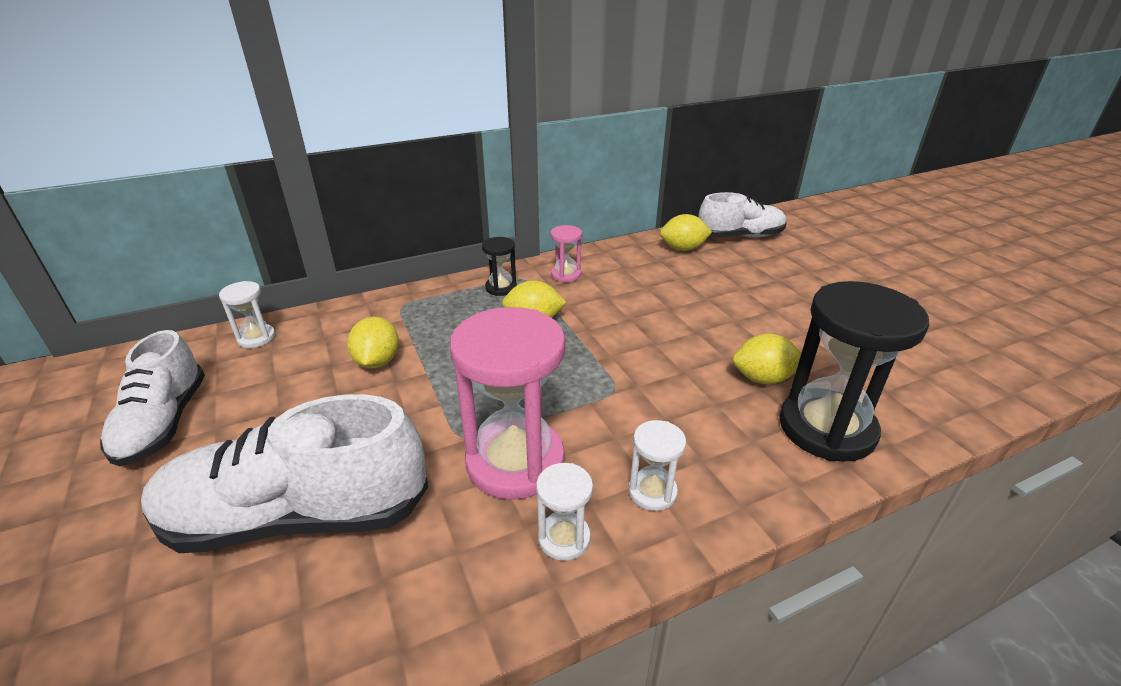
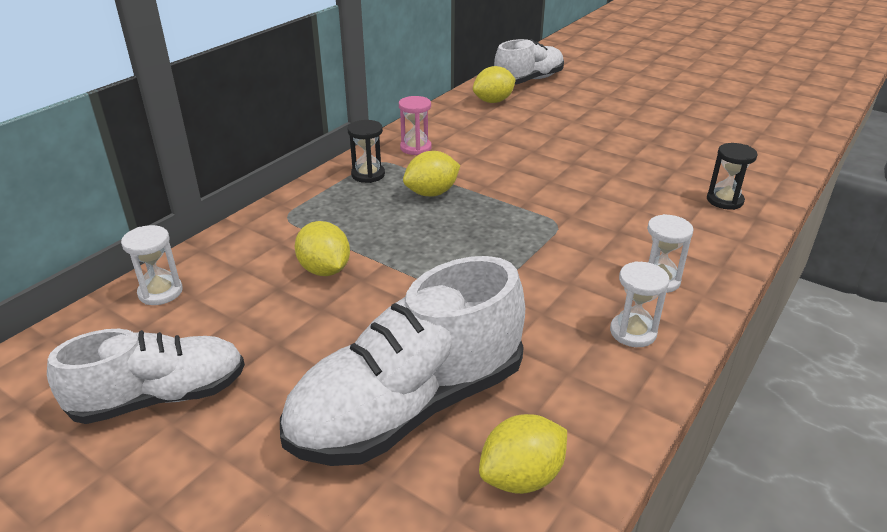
camera: 30 degrees left, 0 degrees up
(163, 423) = (161, 397): white shoe -> white shoe turned 75 degrees counterclockwise
(515, 461) = (540, 299): pink hourglass -> none
(763, 378) = (653, 181): yellow lemon -> yellow lemon (521, 477)
(826, 428) = (724, 200): black hourglass -> black hourglass, size x0.47

